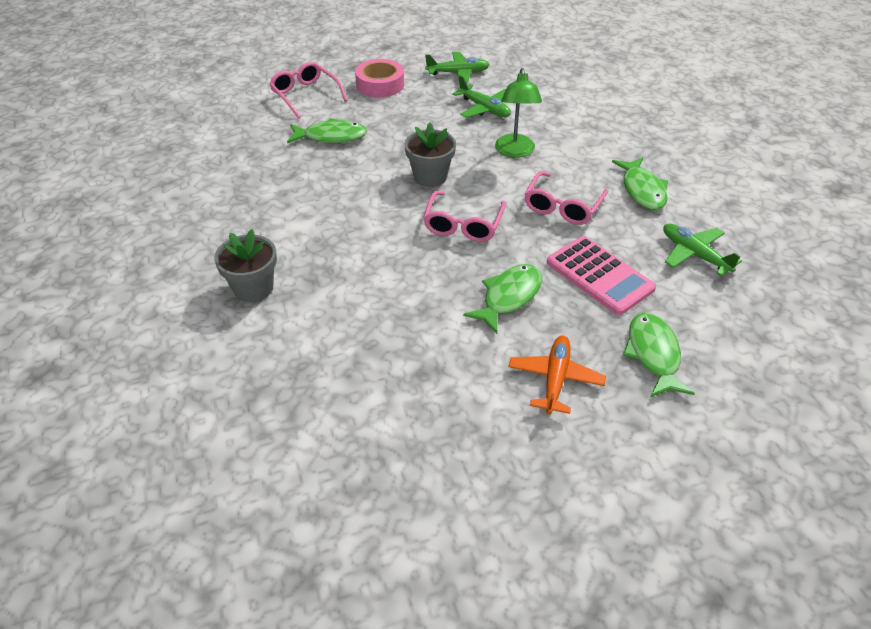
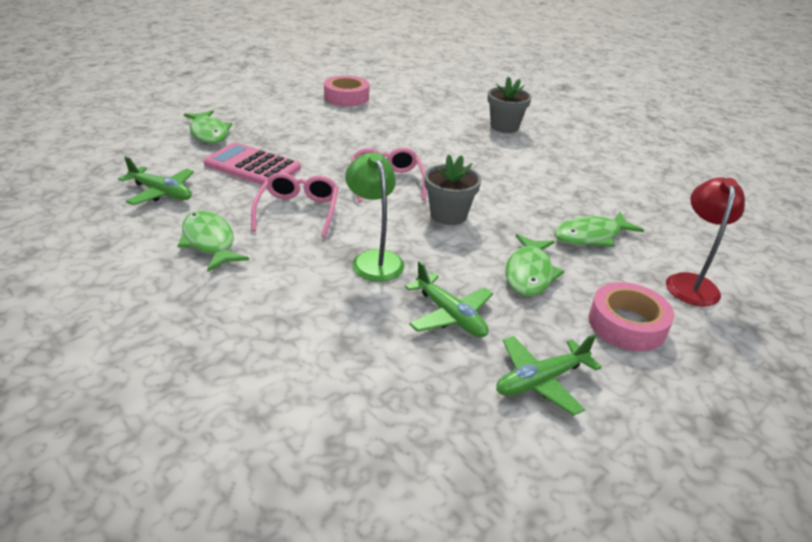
camera: 155 degrees right, 10 degrees down
(305, 95) = (691, 283): pink glasses -> red lamp
(428, 416) = (346, 97): none -> pink tape
(484, 108) = (450, 315): green plane -> green plane turned 150 degrees counterclockwise
(509, 297) = (323, 145): green fish -> green fish (529, 273)
(555, 379) = (276, 116): orange plane -> none

